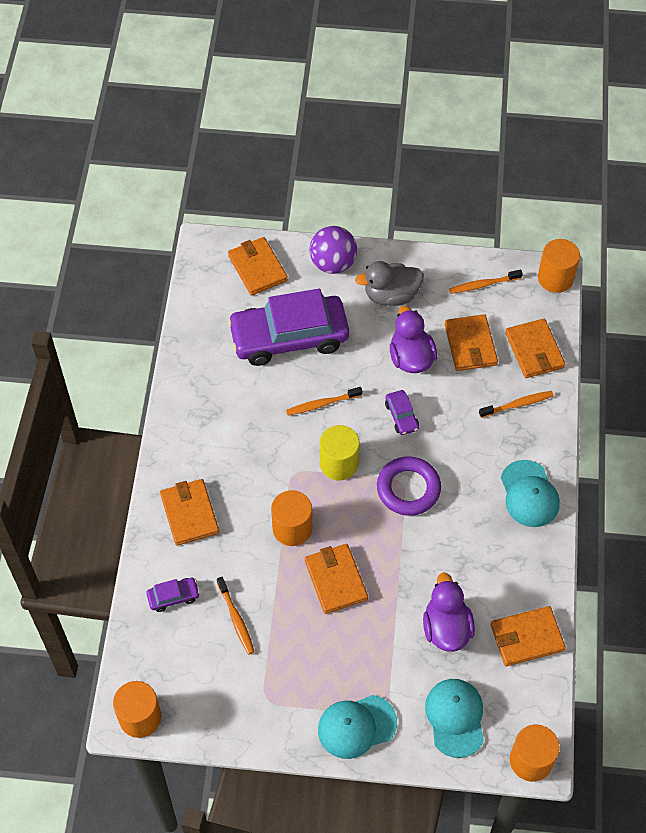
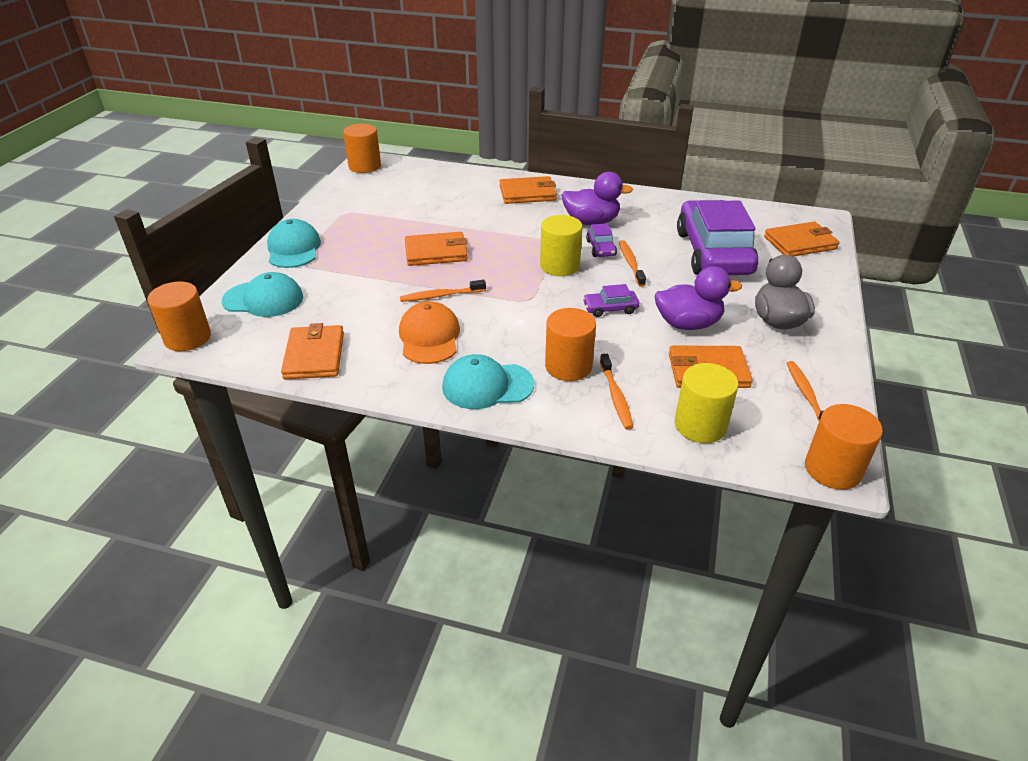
camera: 100 degrees right, 20 degrees down
(173, 596) = (455, 183): purple car -> purple car (601, 248)
(236, 619) = (422, 205): orange toothbrush -> orange toothbrush (440, 296)
(292, 528) = (497, 236): orange cylinder -> orange cylinder (568, 366)
(333, 263) = (817, 287): purple ball -> none
(408, 489) = (519, 302): purple ring -> none
(446, 628) = (355, 306): purple duck -> purple duck (591, 222)
(478, 551) = (429, 337): none -> orange cap
(534, 350) = (700, 425): orange wallet -> yellow cylinder

